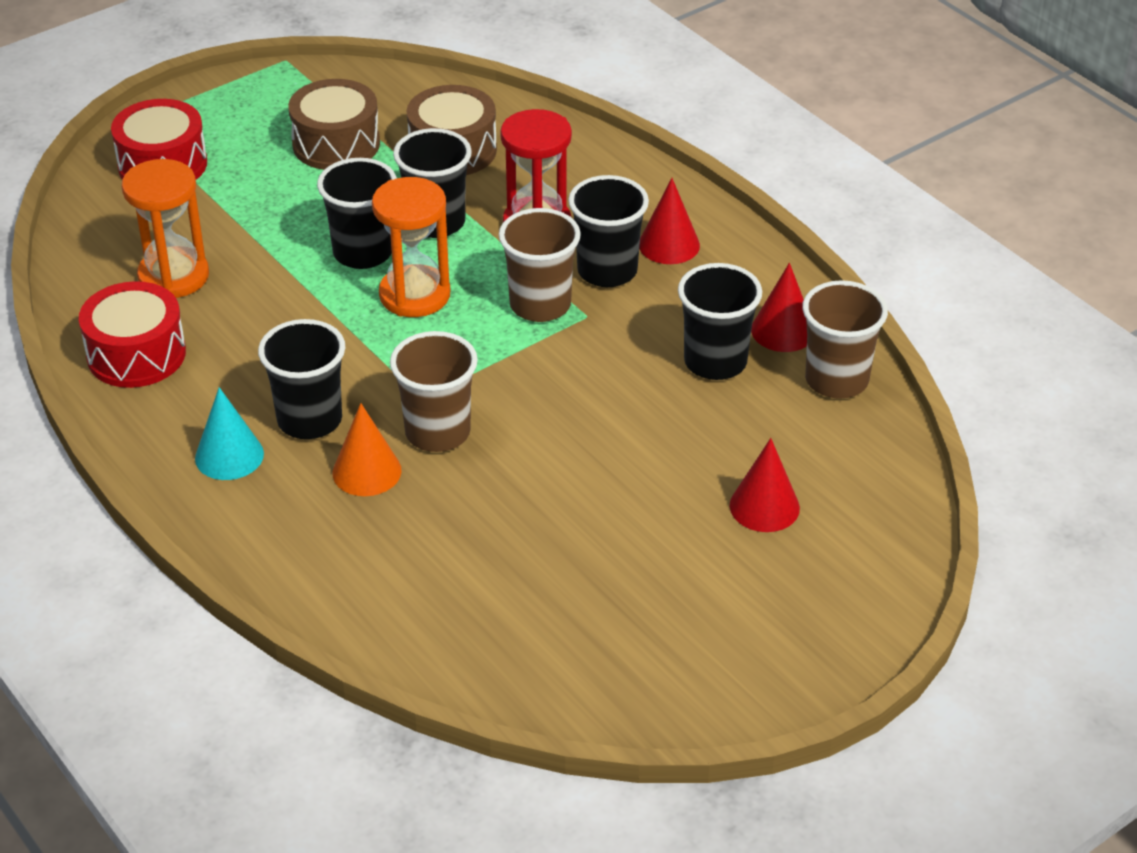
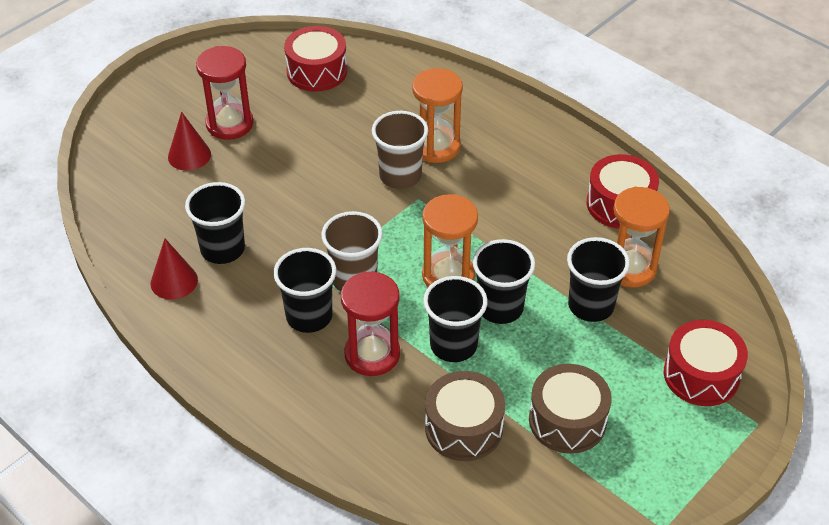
camera: 170 degrees right, 5 degrees up
(229, 456) = (524, 146): turquoise cone -> none
(309, 420) = (484, 174): black cup -> black cup (591, 306)
(367, 471) = (436, 147): orange cone -> orange hourglass
(530, 639) = (317, 71): none -> red drum
(669, 244) = (263, 349): red cone -> none
(696, 554) = (229, 124): none -> red hourglass
(836, 380) = (137, 246): brown cup -> none

